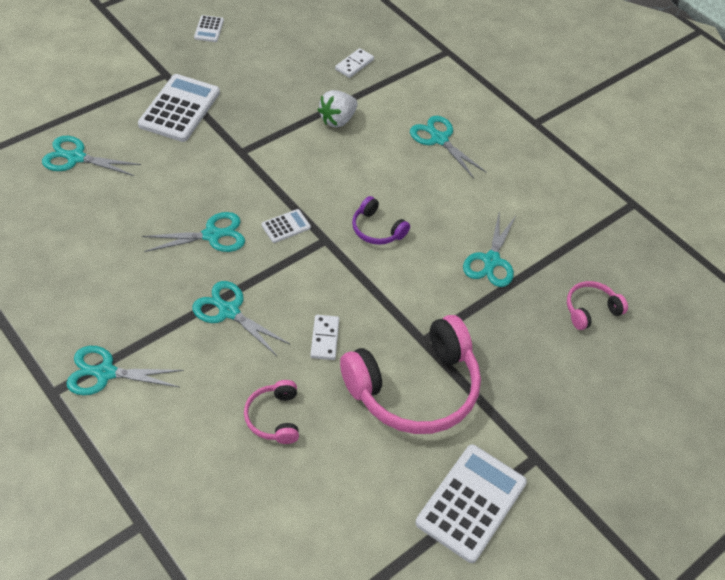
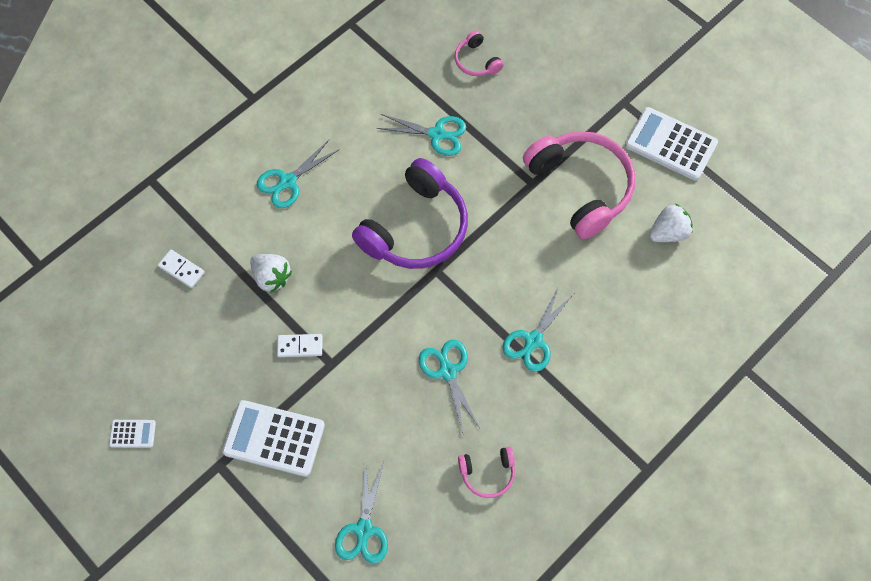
camera: 90 degrees left, 15 degrees up
(105, 373) = (619, 430): turquoise scissors -> none
(274, 417) = (631, 288): pink headphones -> pink headphones (487, 473)
(286, 226) = (425, 307): white calculator -> none
(325, 338) = (546, 259): white domino -> white domino (300, 346)
(342, 473) = (668, 232): none -> white strawberry
(377, 229) = (416, 228): purple headphones -> purple headphones, size x2.14

